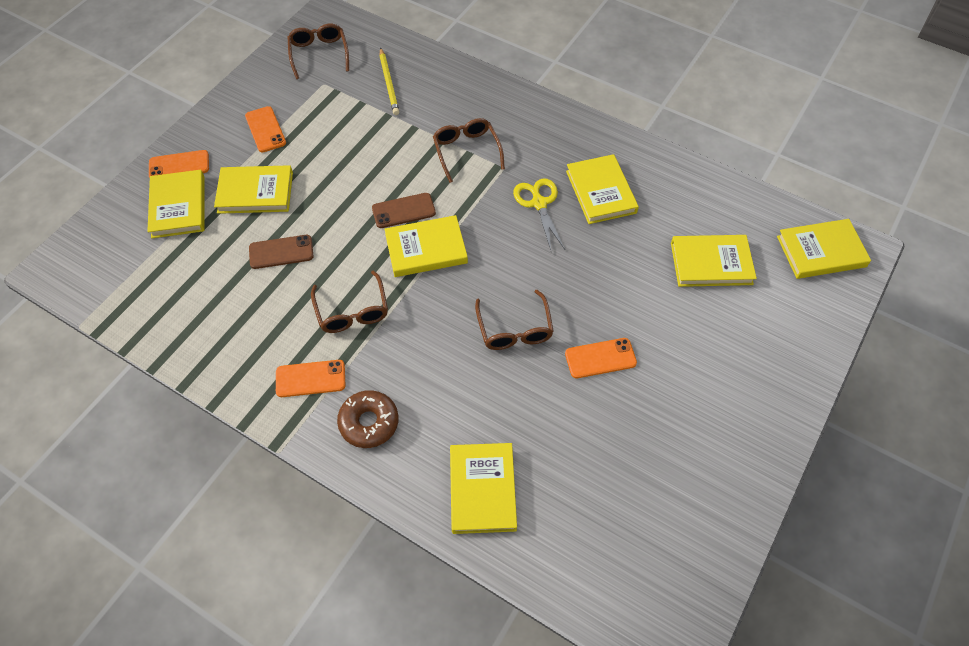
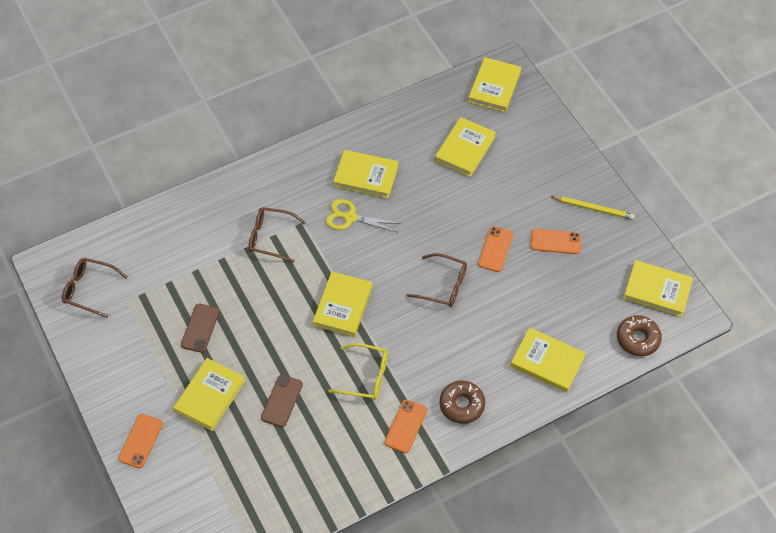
camera: 60 degrees left, 0 degrees up
(178, 207) = (186, 457): yellow book -> yellow book (657, 290)
(265, 129) = (147, 363): orange phone -> orange phone (555, 241)
(352, 311) = (366, 376): brown glasses -> yellow glasses
(389, 83) = (162, 255): yellow pencil -> yellow pencil (593, 208)
(403, 211) = (298, 304): brown phone -> brown phone (200, 328)
(585, 588) = (637, 339): none -> brown donut

